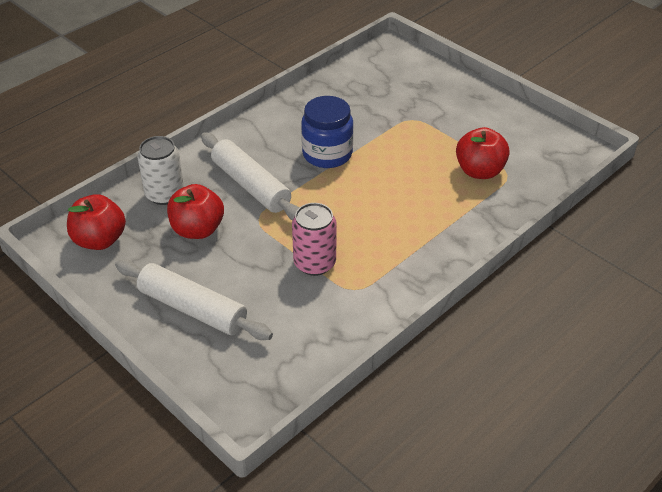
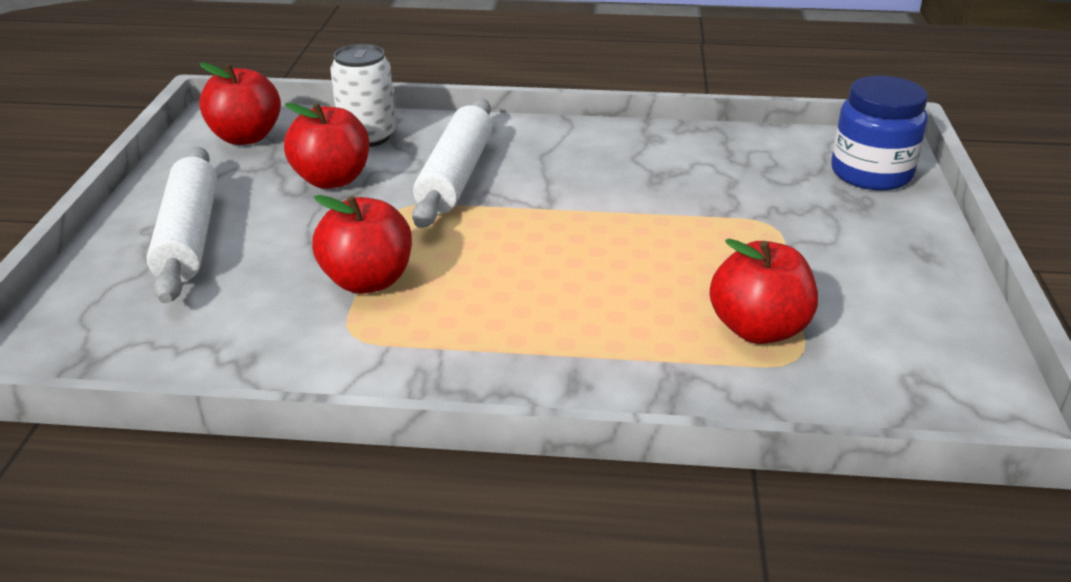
camera: 50 degrees right, 10 degrees down
(314, 263) = (367, 281): pink can -> red apple
(327, 154) = (592, 197): blue jar -> blue jar (871, 173)

